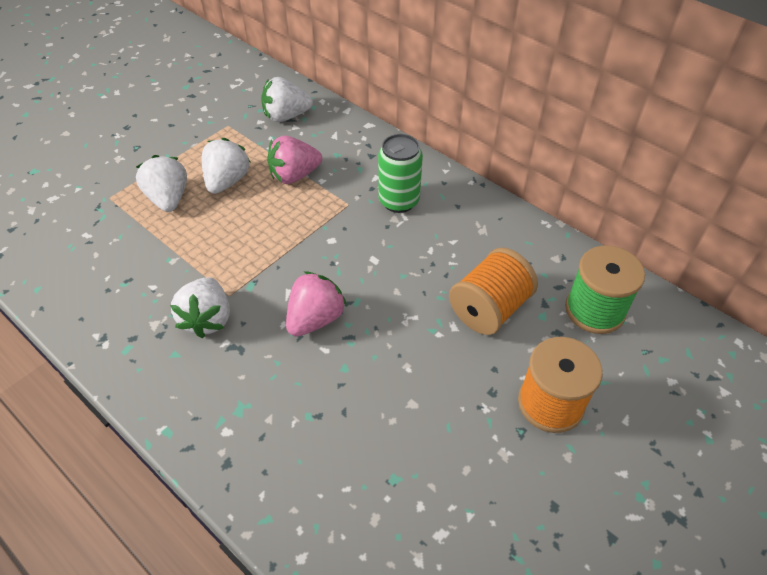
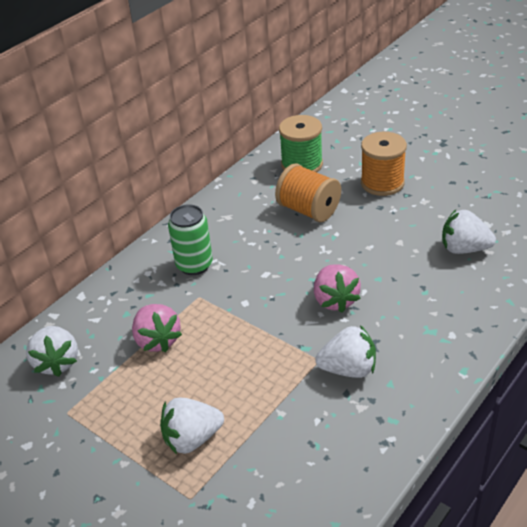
camera: 90 degrees left, 10 degrees down
(227, 181) = (165, 393): white strawberry -> white strawberry (464, 249)
(315, 319) = (335, 300): pink strawberry -> pink strawberry turned 135 degrees counterclockwise

